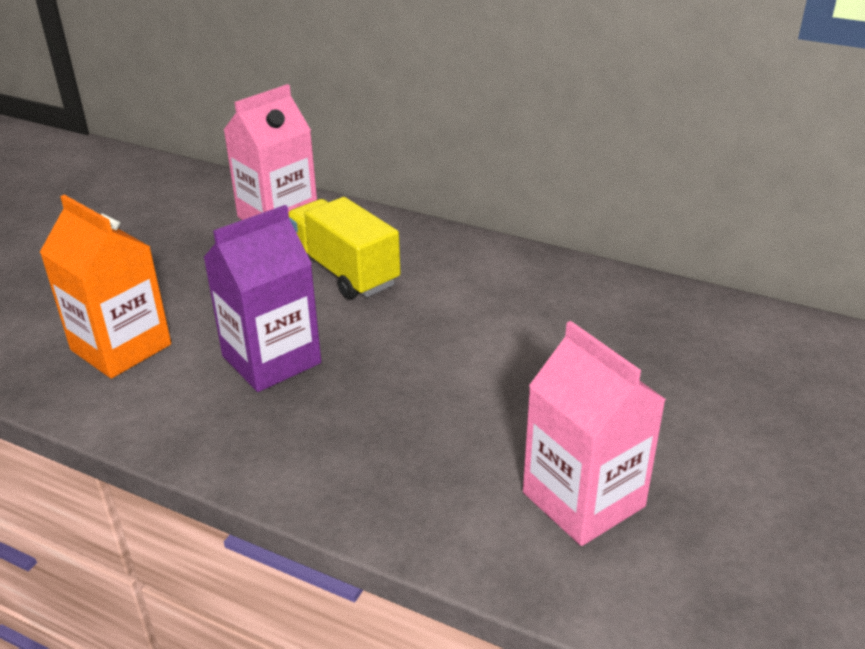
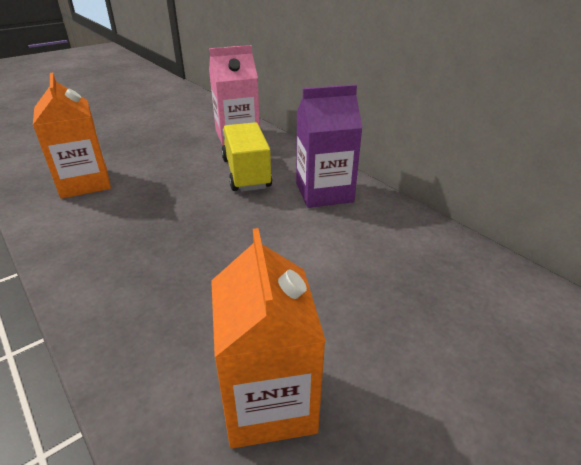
camera: 25 degrees right, 0 degrees up
(271, 360) = (153, 214): purple carton -> purple carton (324, 192)
(583, 499) = (269, 401): pink carton -> orange carton

